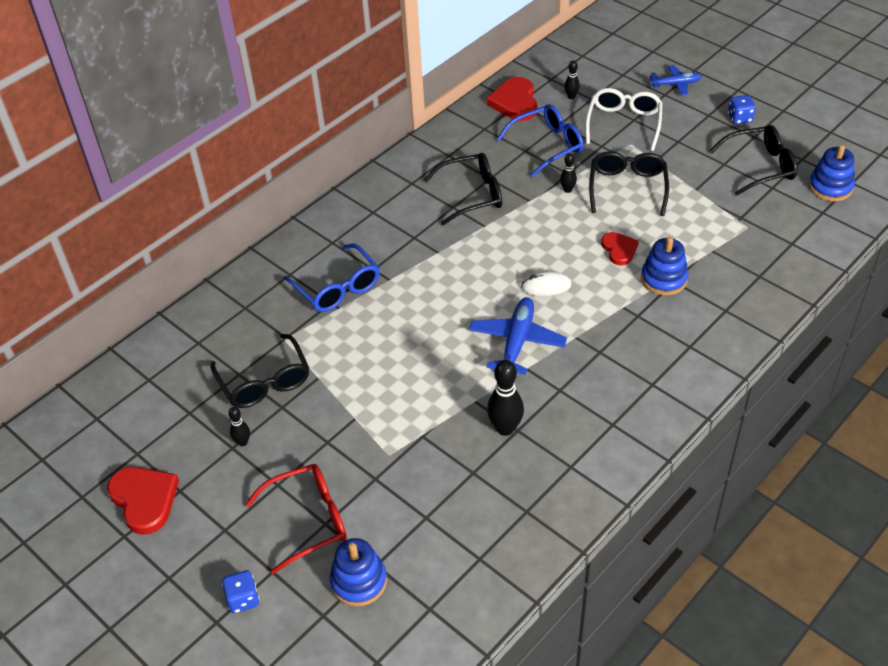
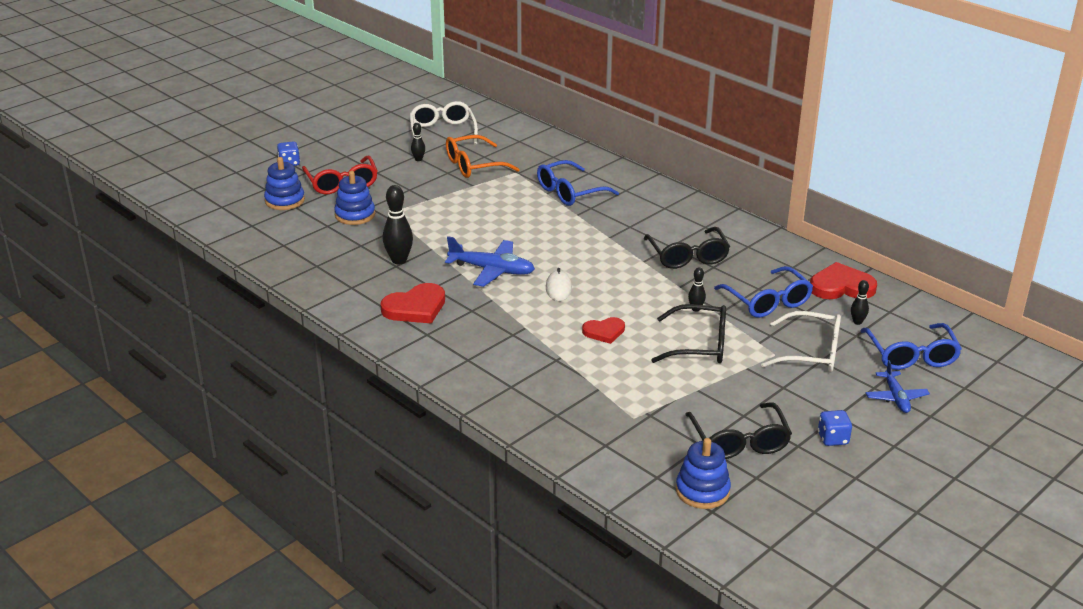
camera: 90 degrees right, 15 degrees down
(144, 500) = (380, 130): red heart -> red heart (415, 308)
(161, 425) = (442, 132): none -> white glasses
(264, 382) = (473, 165): black glasses -> orange glasses
(615, 72) = (911, 356): none -> blue glasses
(664, 279) = (559, 354): blue stacking toy -> blue stacking toy (355, 215)

